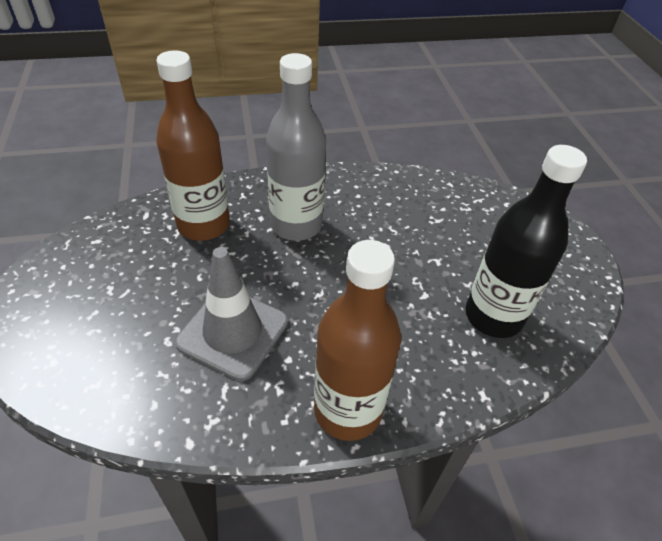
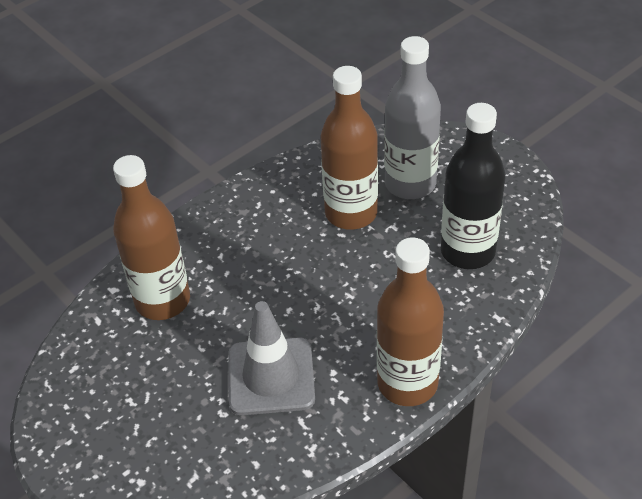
camera: 25 degrees left, 0 degrees up
(296, 225) = (248, 257): grey bottle -> grey bottle (410, 184)
(408, 232) = (351, 213): none -> brown bottle

